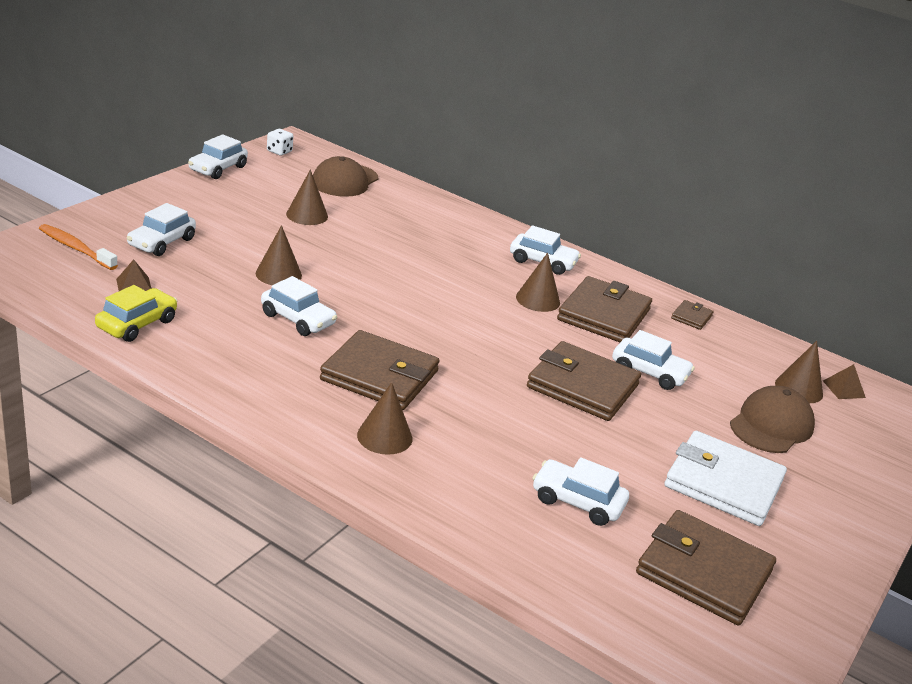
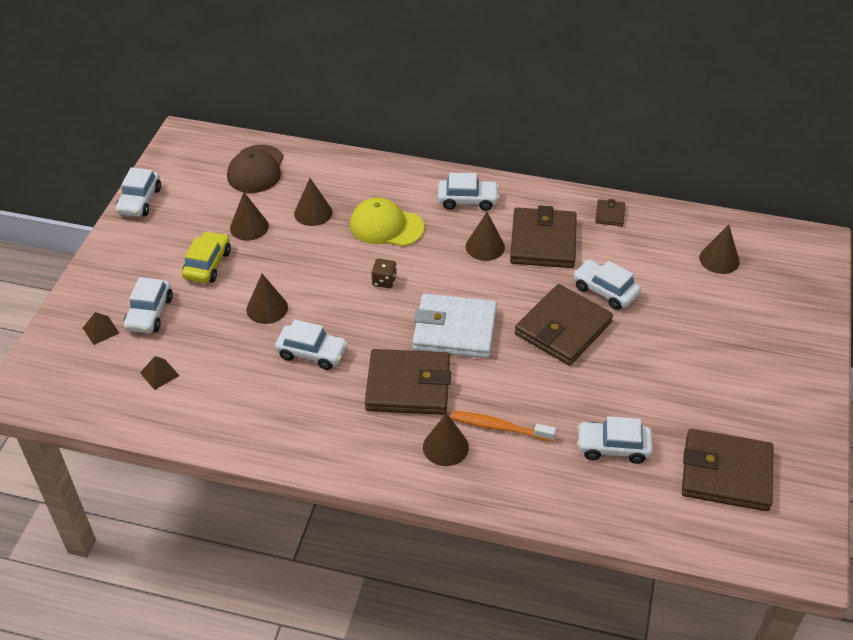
camera: 15 degrees left, 15 degrees up
(75, 248) = (82, 352): orange toothbrush -> orange toothbrush (499, 427)
(137, 324) = (189, 415): yellow car -> yellow car (207, 264)
(279, 151) = (179, 155): white dice -> none
(377, 224) = (313, 213): none -> brown cone
(413, 292) = (384, 281): none -> brown dice
(444, 255) = (386, 226): none -> yellow cap
(582, 386) = (563, 328): brown wallet -> brown wallet turned 60 degrees counterclockwise
(649, 372) = (605, 291): white car -> white car turned 150 degrees counterclockwise
(723, 483) = (705, 382): white wallet -> white wallet (454, 330)
(771, 425) = (714, 307): brown cap -> none
(844, 389) = (751, 245): brown pyramid -> brown pyramid (101, 330)

